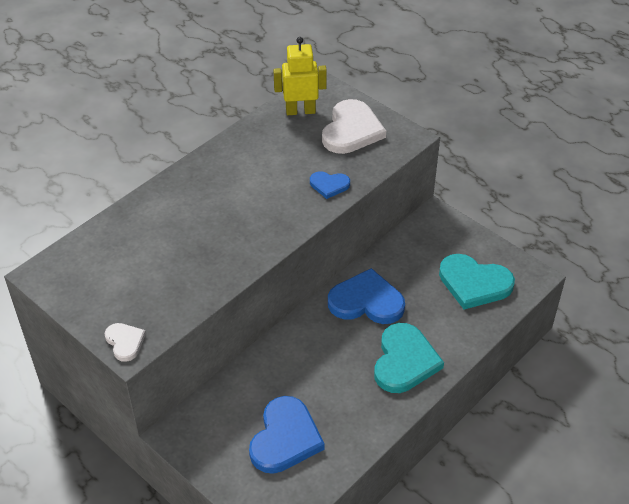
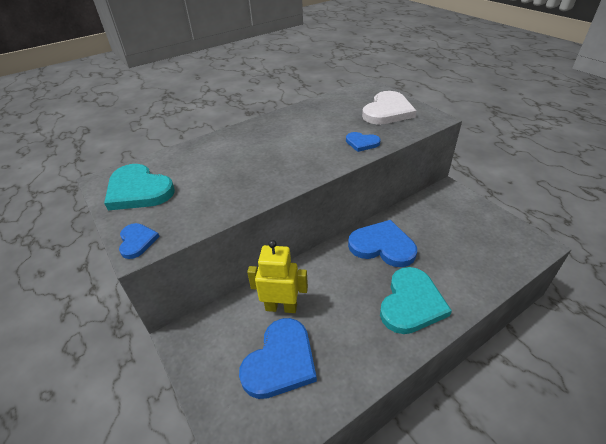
camera: 15 degrees right, 5 degrees down
(125, 342) = (137, 241): white heart -> blue heart
(300, 111) = (349, 98): yellow robot -> yellow robot (281, 307)
(474, 283) = (482, 243): turquoise heart -> turquoise heart (138, 190)

